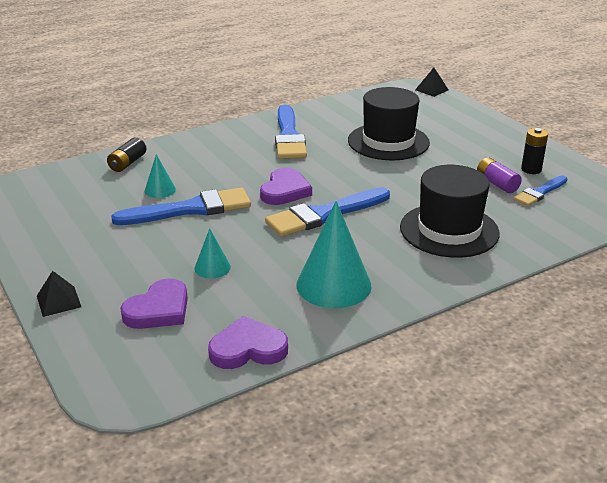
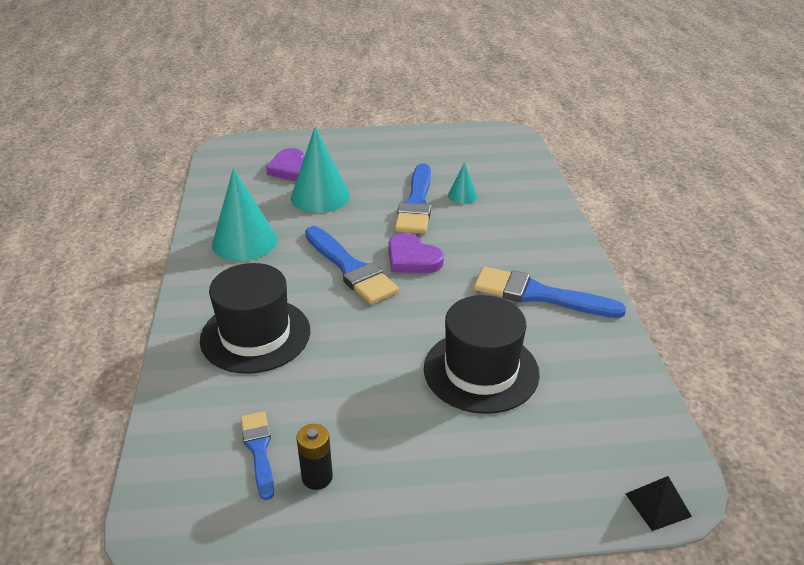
camera: 115 degrees right, 5 degrees up
(58, 301) = (336, 139): black pyramid -> none
(127, 163) = (527, 188): black battery -> none
(212, 267) = (320, 196): turquoise cone -> turquoise cone, size x2.02
(248, 348) = (217, 191): purple heart -> none
(324, 214) = (350, 268): blue brush -> blue brush turned 150 degrees clockwise
(497, 184) = (309, 420): purple battery -> none

